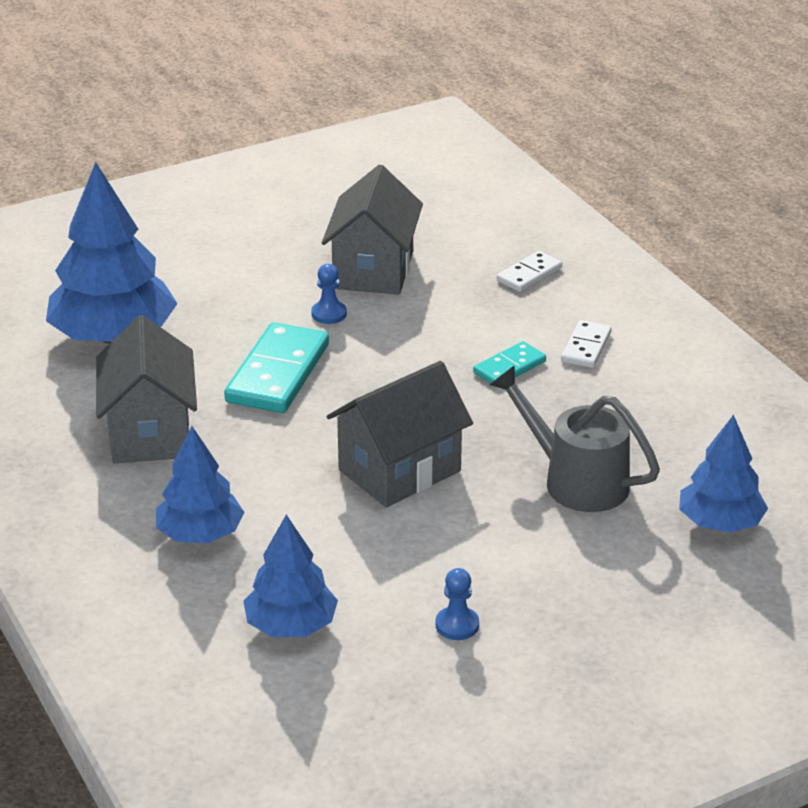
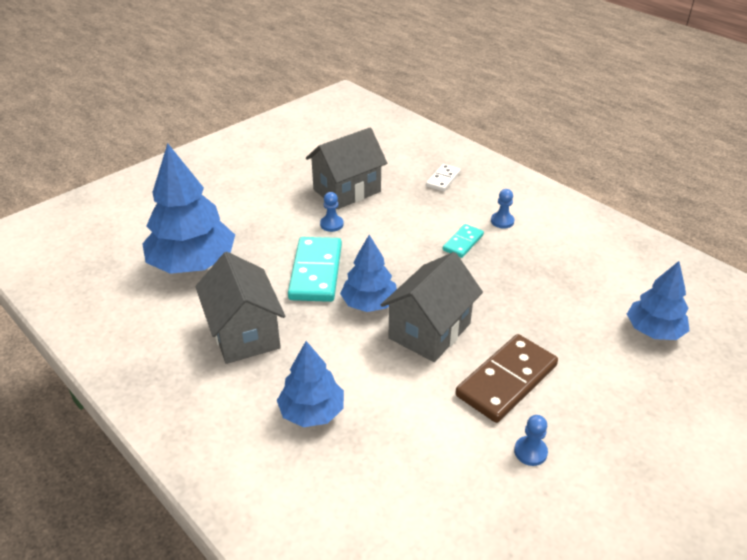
camera: 15 degrees left, 5 degrees up
(291, 625) = (412, 480): blue tree -> blue tree (369, 303)
(373, 270) = (347, 191): grey house -> grey house turned 60 degrees clockwise
(472, 544) = (506, 380): none -> brown domino
(575, 480) = (546, 316): grey watering can -> none
(586, 347) = (502, 221): white domino -> blue pawn

